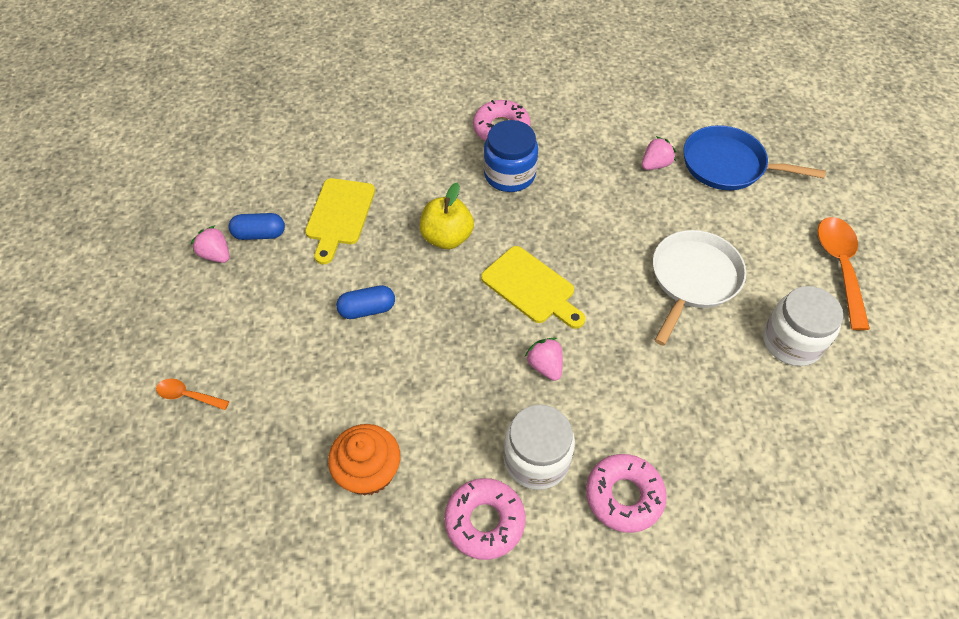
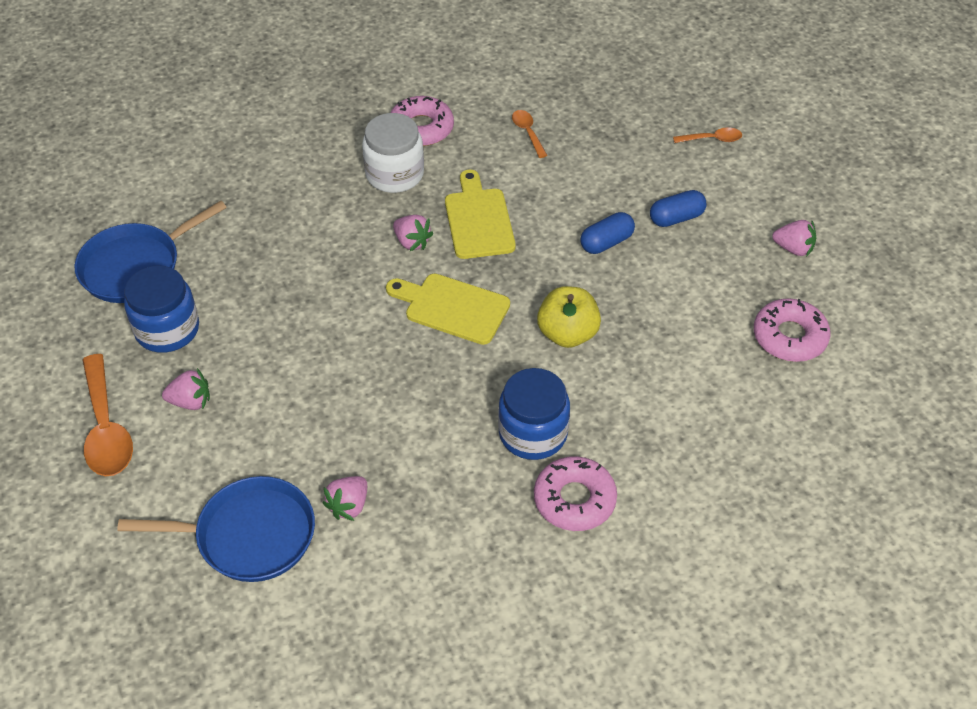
camera: 160 degrees right, 5 degrees down
(260, 234) = (768, 280): blue capsule -> blue capsule (676, 218)
(339, 215) = (700, 324): yellow cutting board -> yellow cutting board (478, 220)
(369, 471) = (528, 133): orange cupcake -> orange spoon
(624, 496) = (314, 170): pink donut -> pink donut (789, 337)
(693, 279) = (278, 366): white pan -> none
(769, 269) = (190, 401): none -> pink strawberry
(791, 341) = (167, 329): white jar -> blue jar
(827, 423) = (135, 267): none -> blue pan

